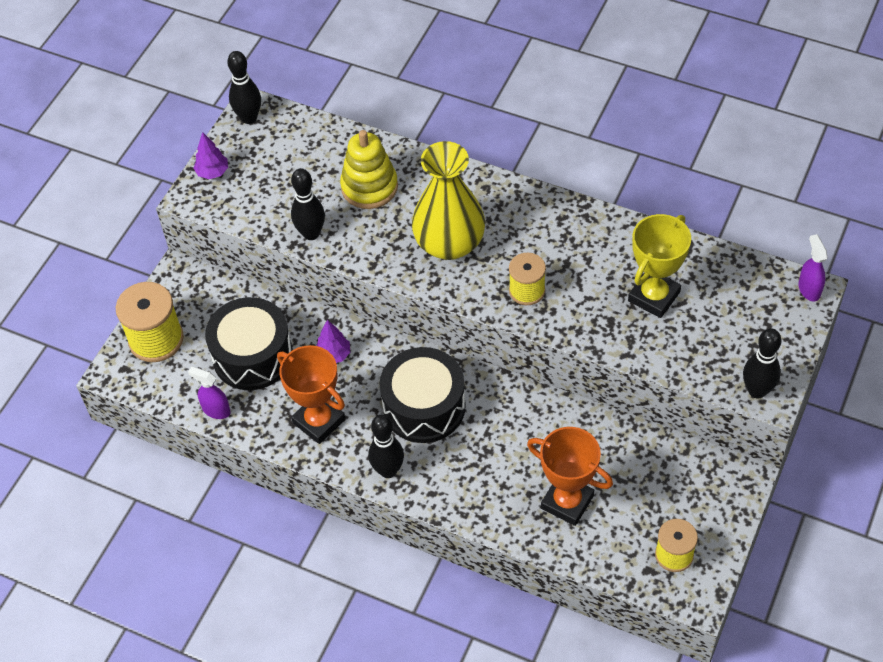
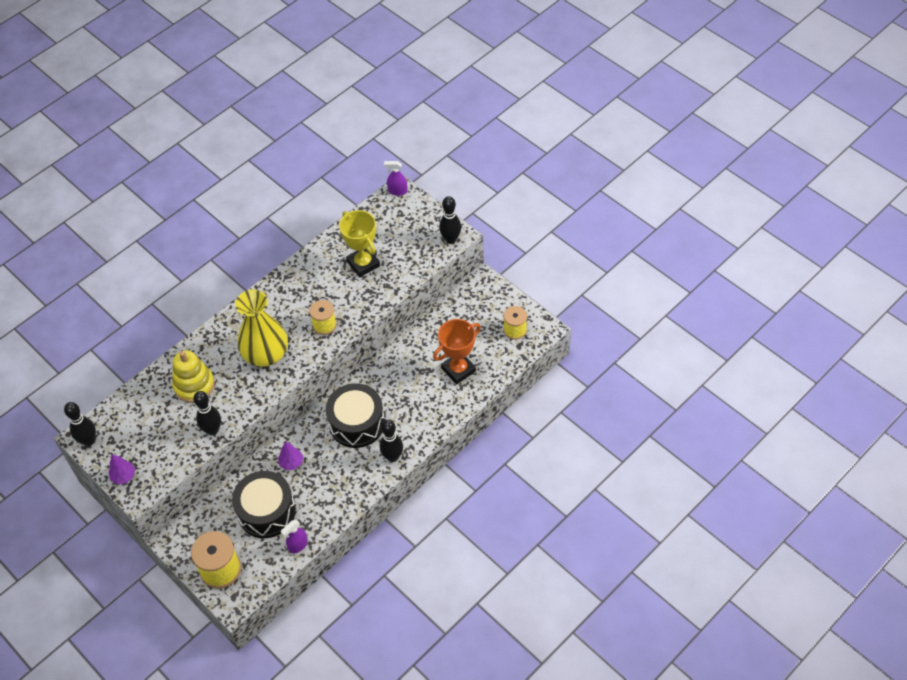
camera: 70 degrees left, 0 degrees up
(319, 421) = (337, 486): orange trophy -> none

